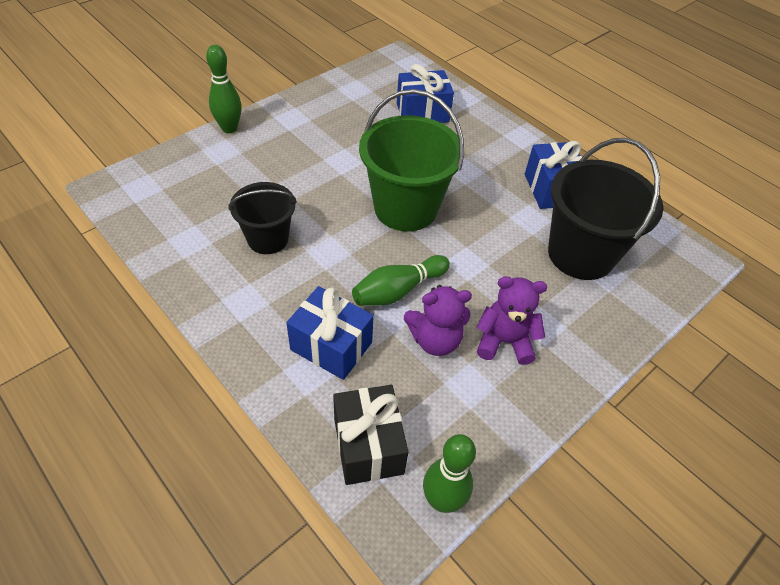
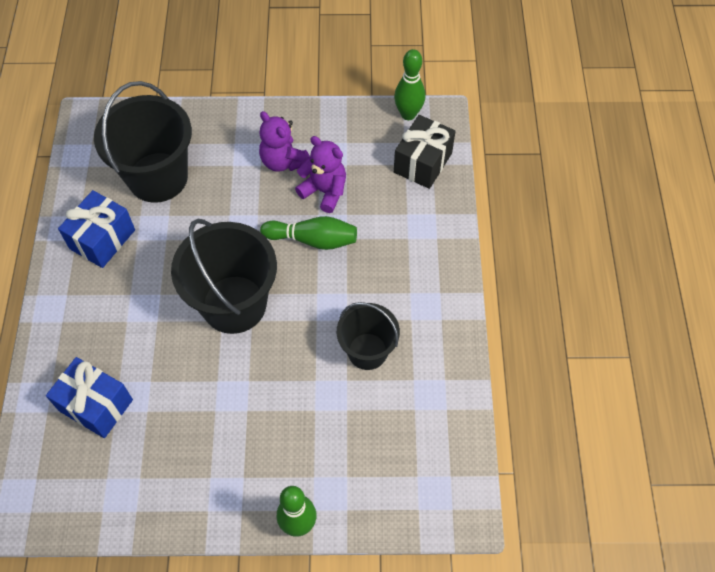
camera: 135 degrees left, 10 degrees up
(331, 346) = (393, 232): blue gift -> none
(405, 208) = (234, 304): green bucket -> black bucket

